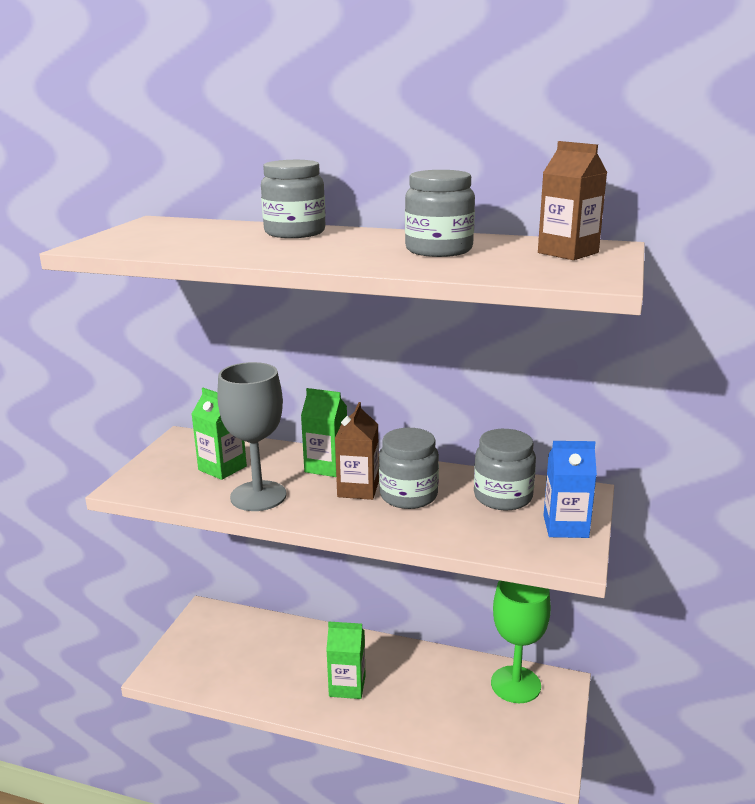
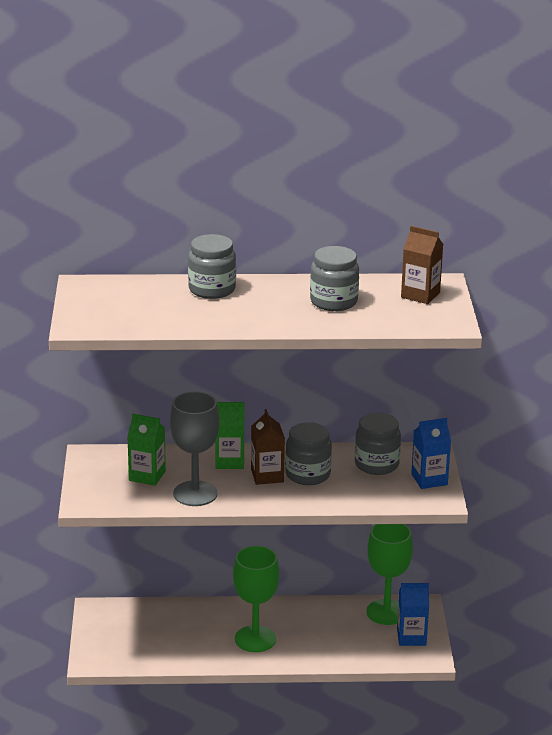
camera: 20 degrees left, 5 degrees up
(347, 686) = (255, 639): green carton -> green goblet
(535, 727) = (411, 637): none -> blue carton

